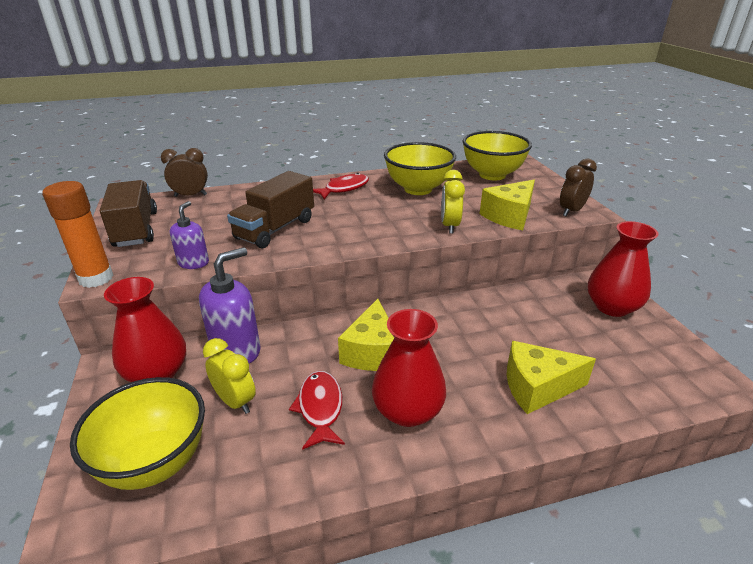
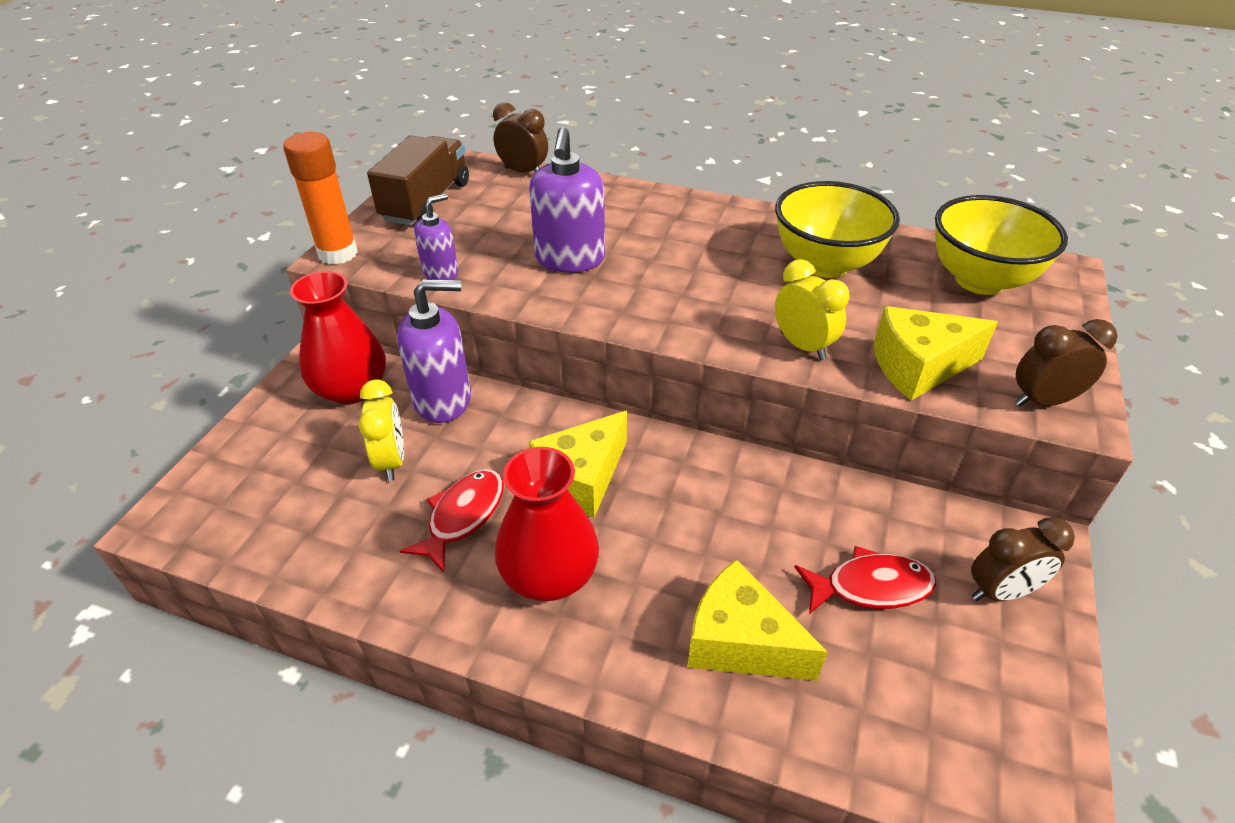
camera: 35 degrees right, 10 degrees up
(155, 462) = (275, 486): yellow bowl -> none
(275, 229) = (570, 259): brown truck -> purple soap dispenser
(344, 189) = (718, 226): red fish -> red fish (870, 587)
(449, 226) = (802, 346): yellow clock -> yellow clock turned 105 degrees clockwise
(612, 307) = (1000, 592): red vase -> brown clock

